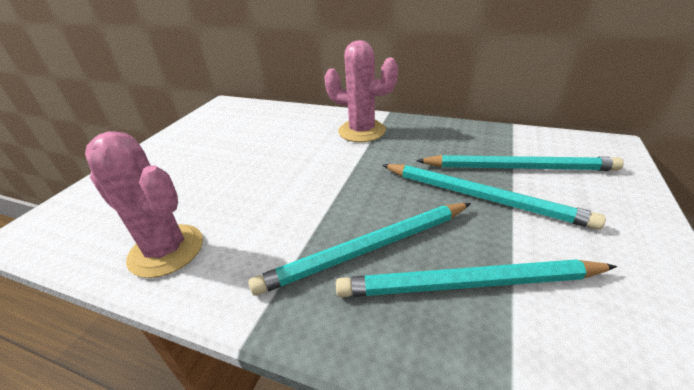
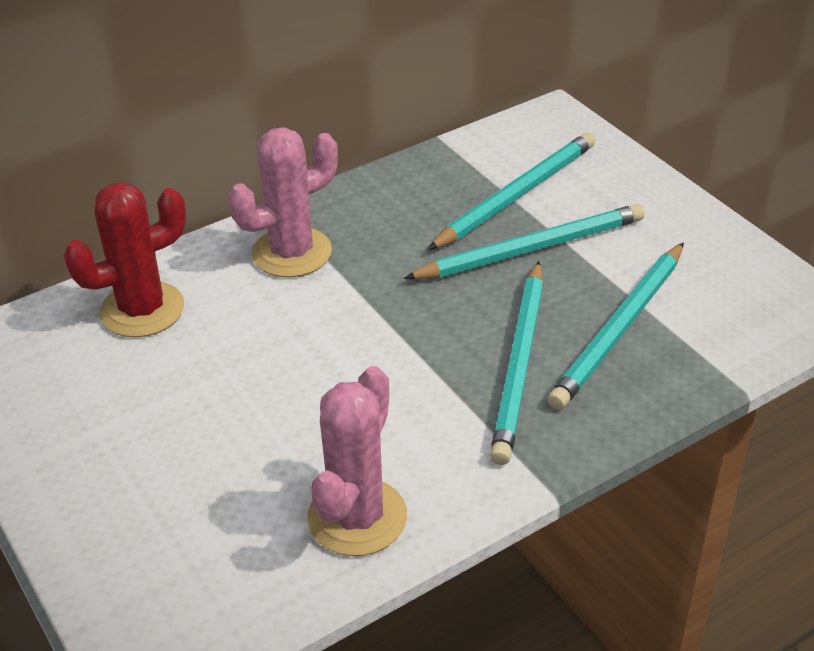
camera: 55 degrees left, 5 degrees up
(166, 250) = (357, 517): pink cactus -> pink cactus turned 45 degrees counterclockwise
(280, 120) = (142, 310): none -> red cactus

